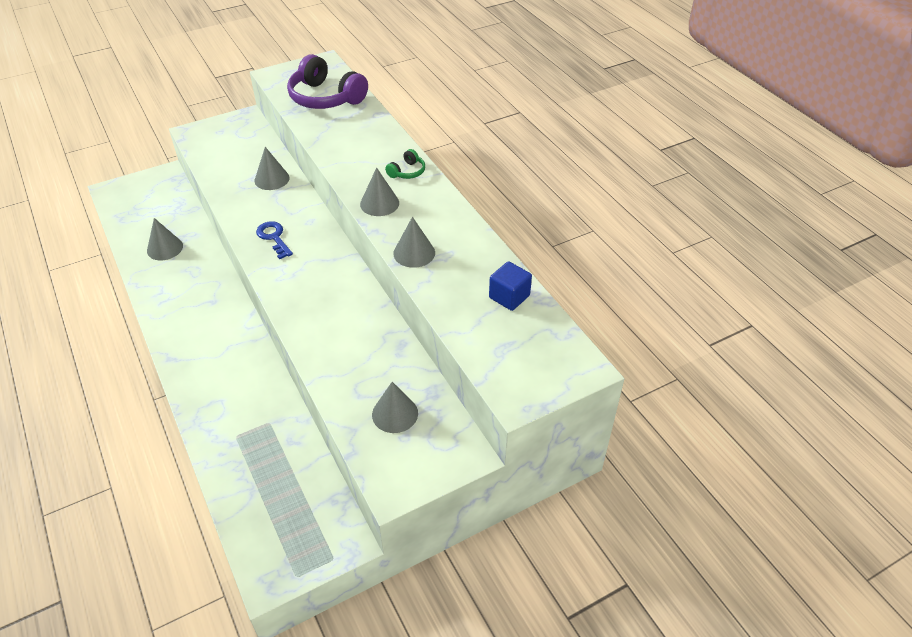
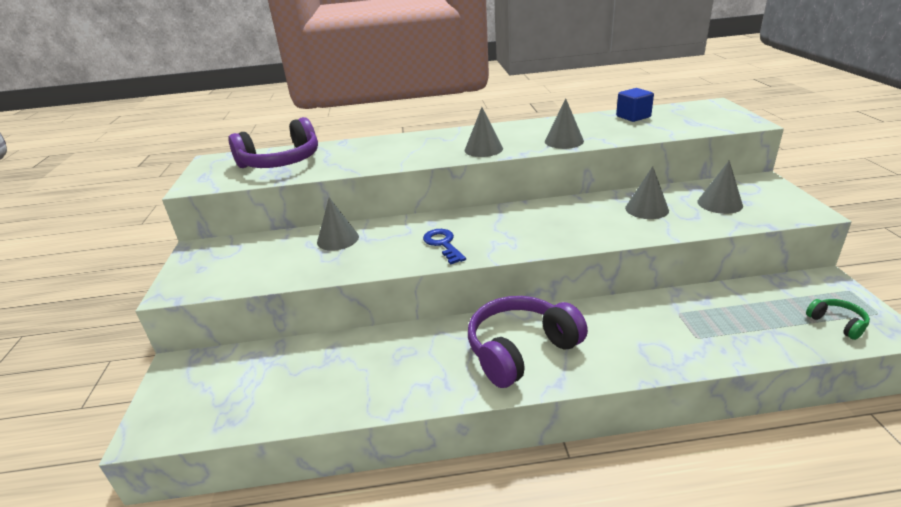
camera: 65 degrees left, 15 degrees down
(165, 248) = (339, 376): grey cone -> grey cone (647, 209)
(203, 331) = (521, 350): none -> purple headphones
(274, 237) = (443, 244): blue key -> blue key turned 75 degrees clockwise
(407, 172) = (446, 137): green headphones -> green headphones (837, 323)

